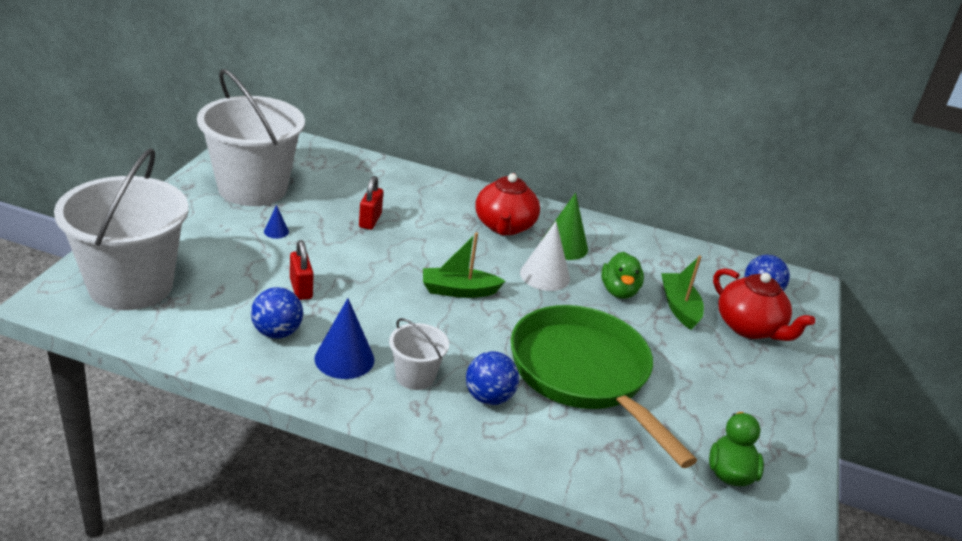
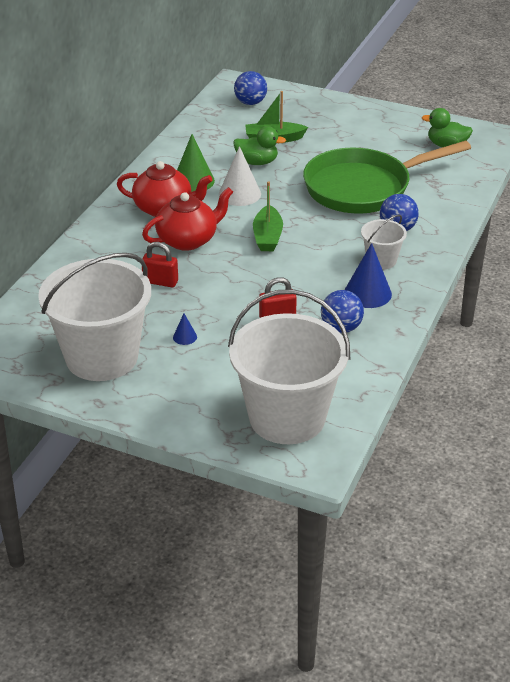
camera: 80 degrees left, 5 degrees up
(749, 327) = (294, 114): red teapot -> red teapot (188, 240)

